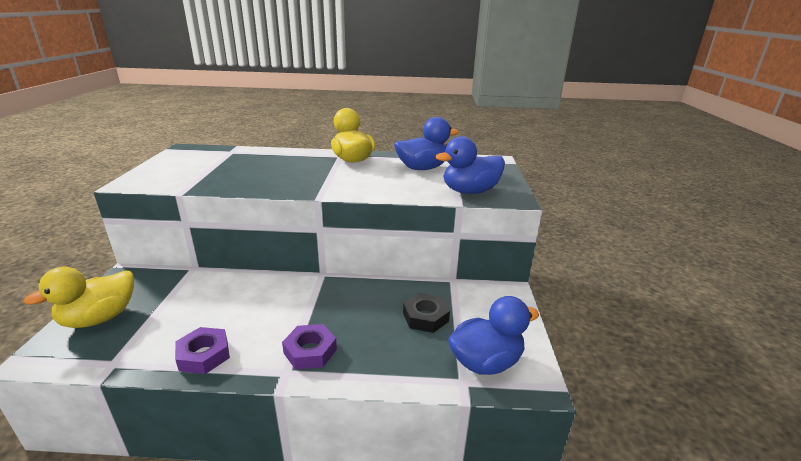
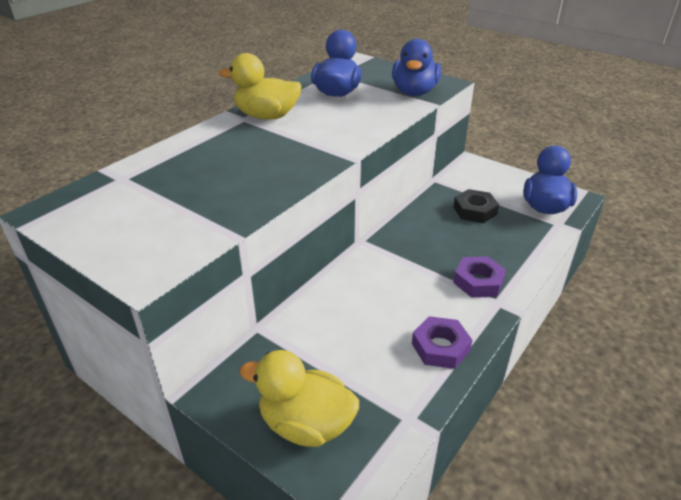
camera: 55 degrees left, 10 degrees up
(99, 318) = (306, 424): yellow duck -> yellow duck turned 120 degrees clockwise

